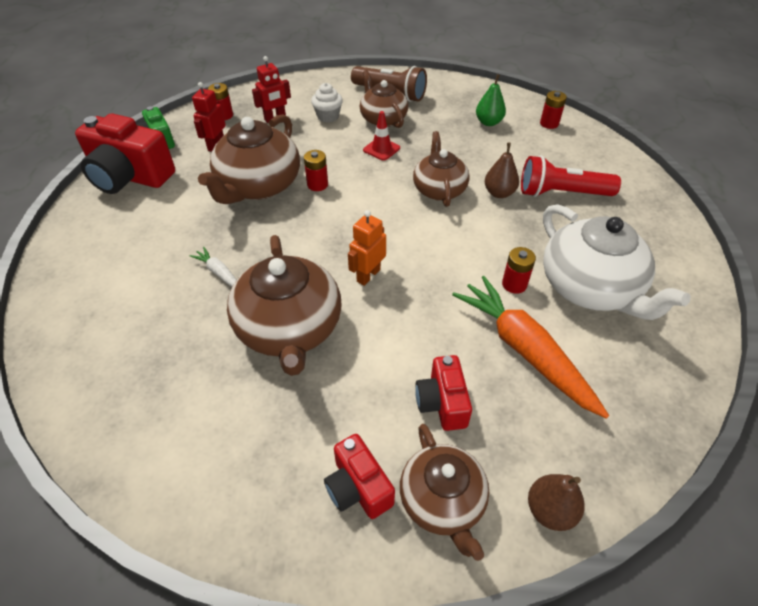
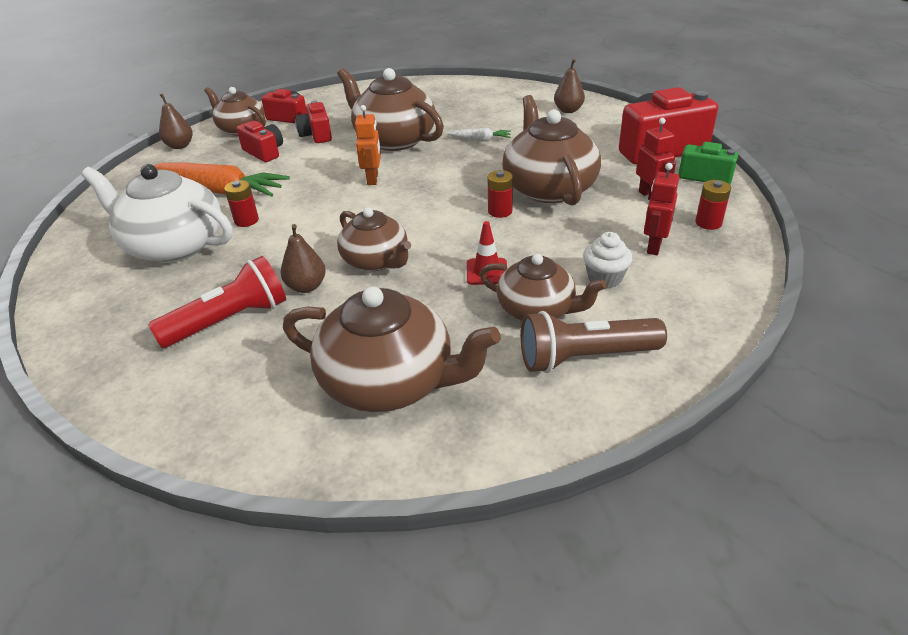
camera: 145 degrees right, 10 degrees down
(88, 265) = (568, 110): none -> brown pear
(358, 402) = (316, 135): none -> red camera
(488, 122) = (390, 382): green pear -> brown teapot
(549, 123) = (292, 432): red battery -> none

